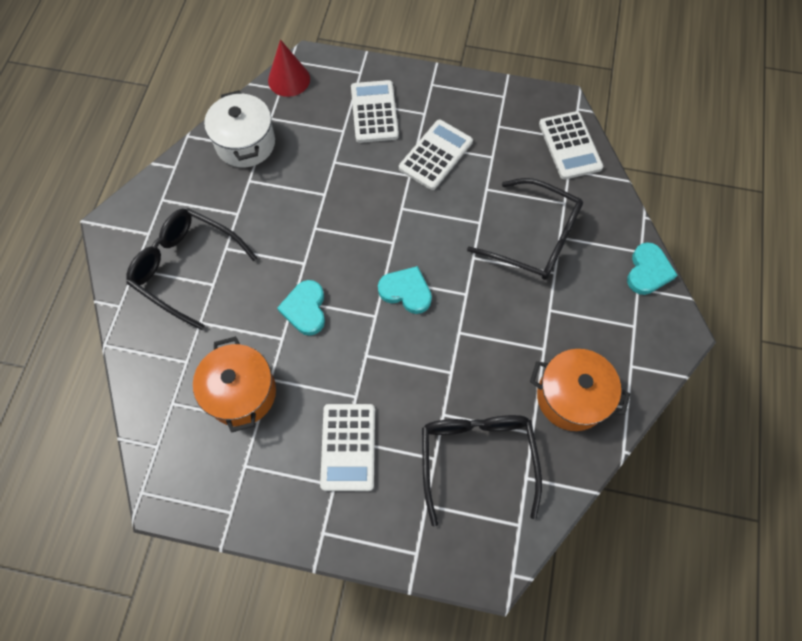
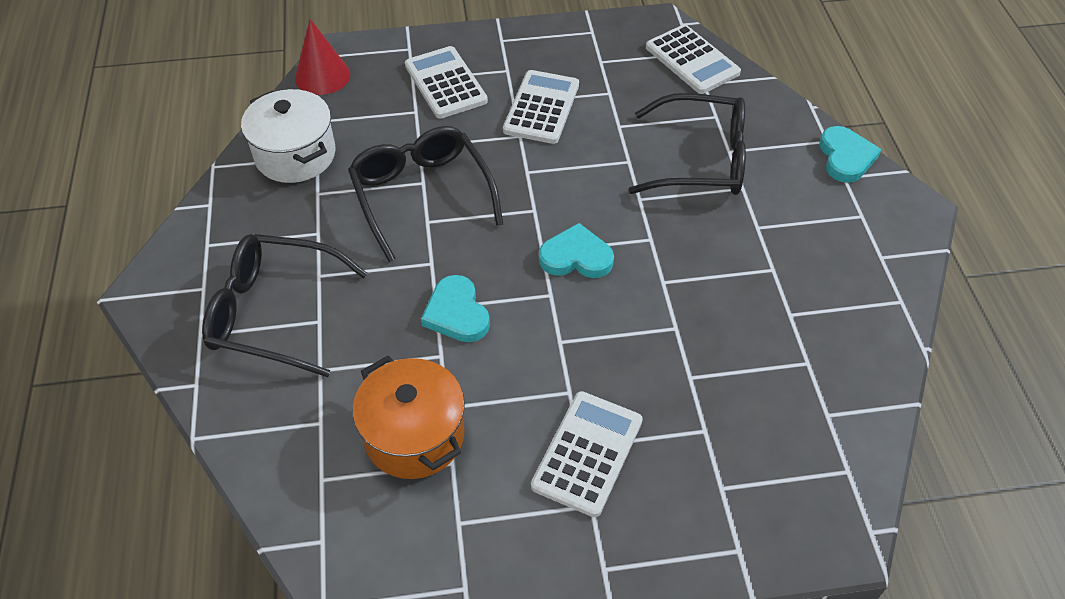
camera: 20 degrees left, 15 degrees down
(348, 447) = (587, 453): white calculator -> white calculator turned 135 degrees counterclockwise
(477, 458) = (756, 412): black glasses -> black glasses (422, 195)
(571, 397) = (832, 310): orange pot -> none

